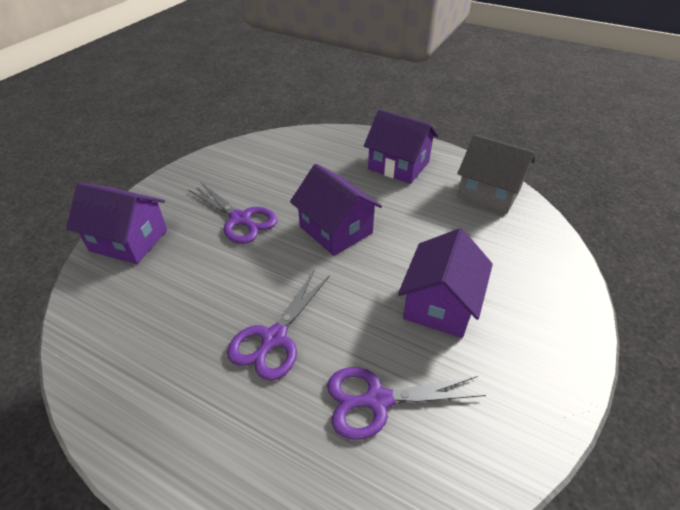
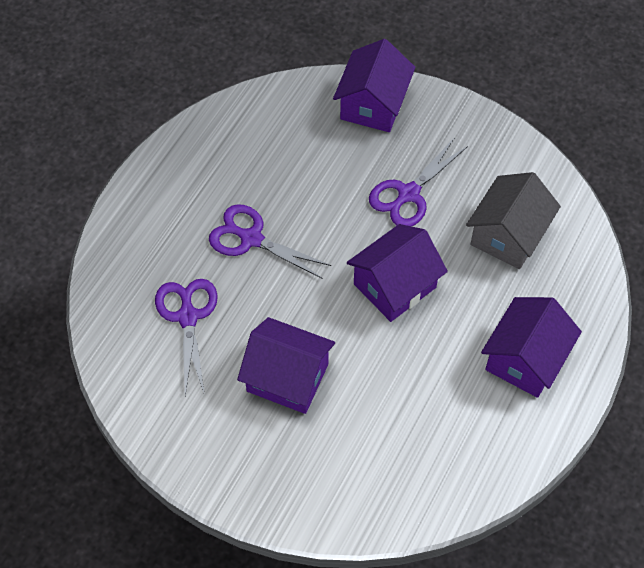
camera: 90 degrees right, 15 degrees up
(489, 193) = (473, 462): grey house -> grey house (508, 235)

